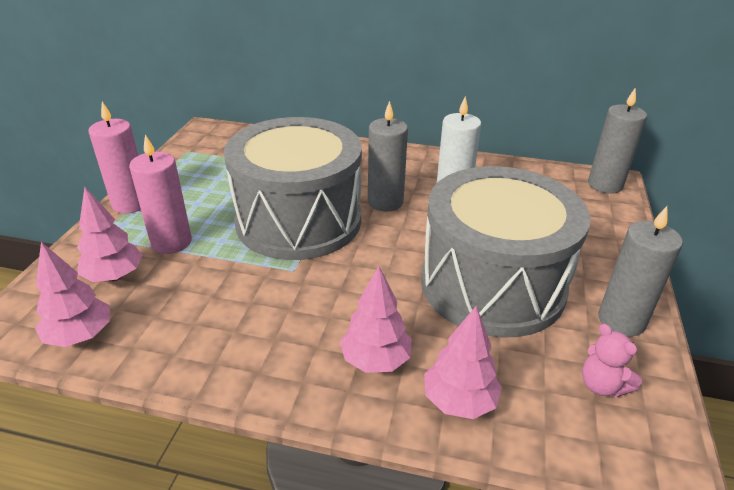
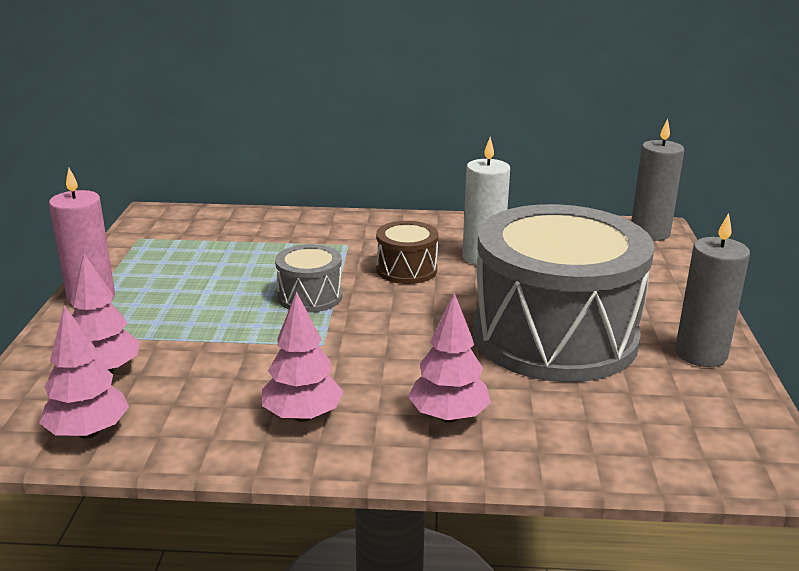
camera: 10 degrees left, 10 degrees down
(171, 242) = (161, 331): pink candle -> none
(298, 220) = (310, 296): grey drum -> grey drum, size x0.43
(385, 202) = (406, 269): grey candle -> brown drum
(459, 401) = (552, 441): pink tree -> pink tree (302, 416)
(602, 385) = (696, 411): pink teddy bear -> none

